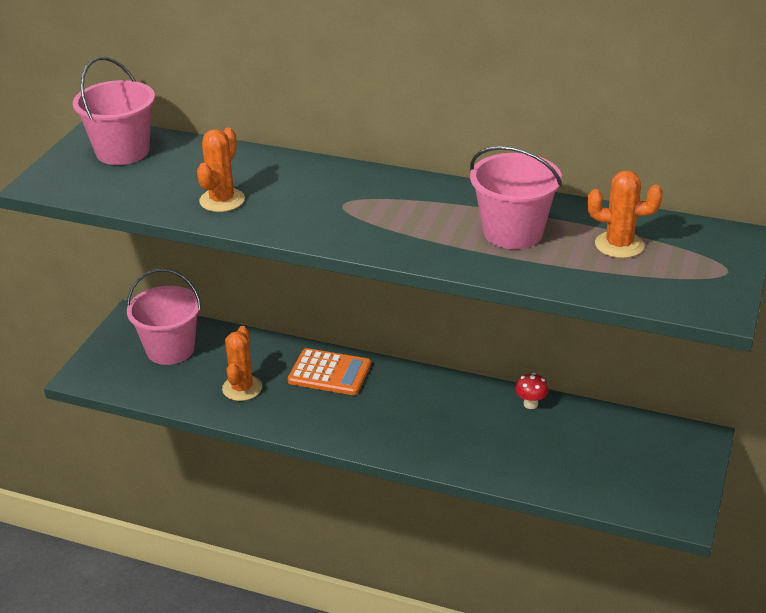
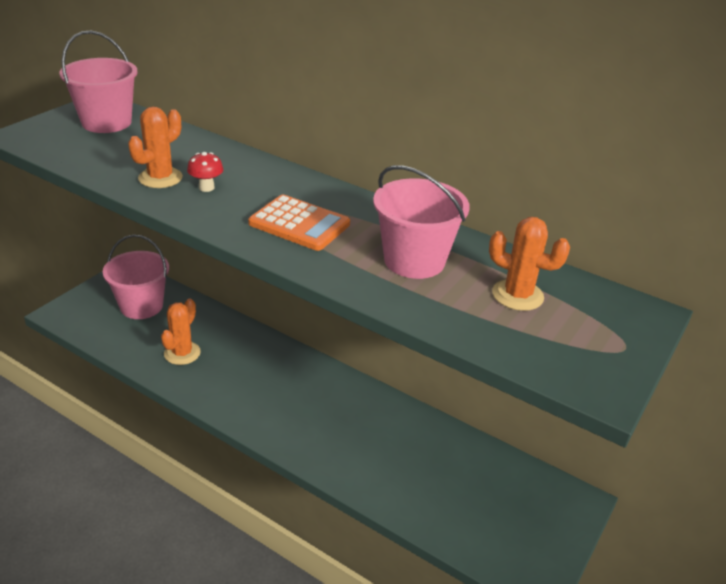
camera: 10 degrees right, 0 degrees up
(329, 373) = (262, 356): orange calculator -> orange calculator (299, 224)
(530, 404) = (428, 426): red mushroom -> red mushroom (206, 188)

